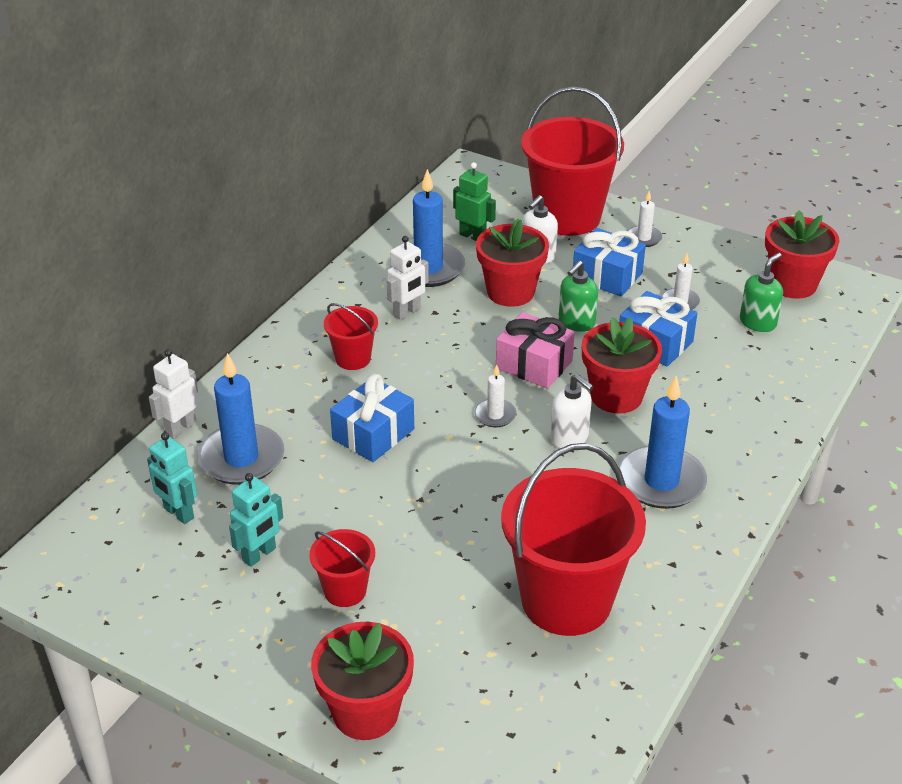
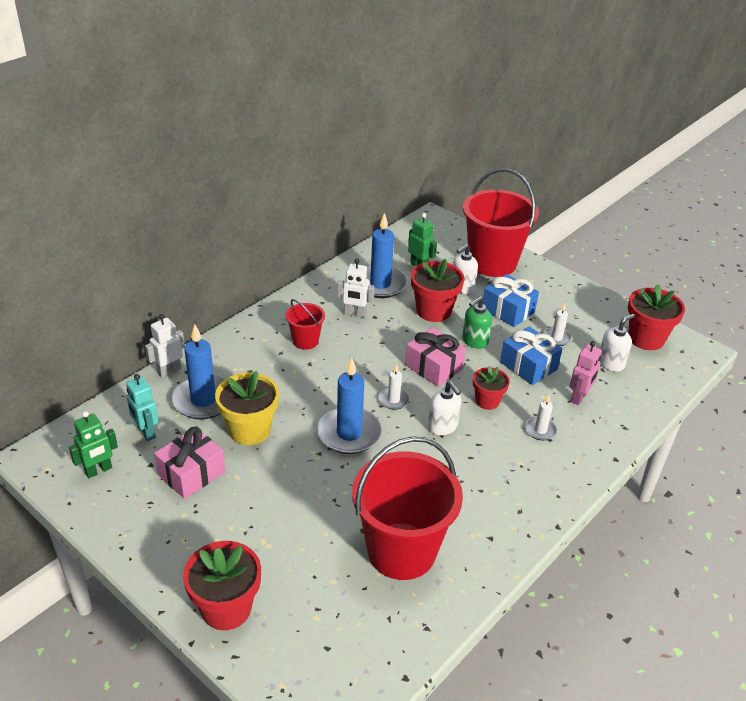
camera: 10 degrees right, 0 degrees up
(131, 573) = (98, 470): none -> green robot
(259, 555) = (191, 473): turquoise robot -> pink gift
(318, 486) = (249, 430): none -> yellow flower pot
(345, 590) = (242, 512): red bucket -> none
(373, 434) = (301, 399): blue gift -> none
(407, 312) = (355, 314): white robot -> white robot turned 45 degrees clockwise
(616, 396) = (487, 401): red flower pot -> red flower pot, size x0.62
(643, 238) = (543, 286): white candle -> white candle (540, 430)
(661, 481) = (501, 472): blue candle -> blue candle (349, 433)
(731, 372) = (579, 397): none -> pink robot
(758, 322) = (611, 363): green soap dispenser -> white soap dispenser

